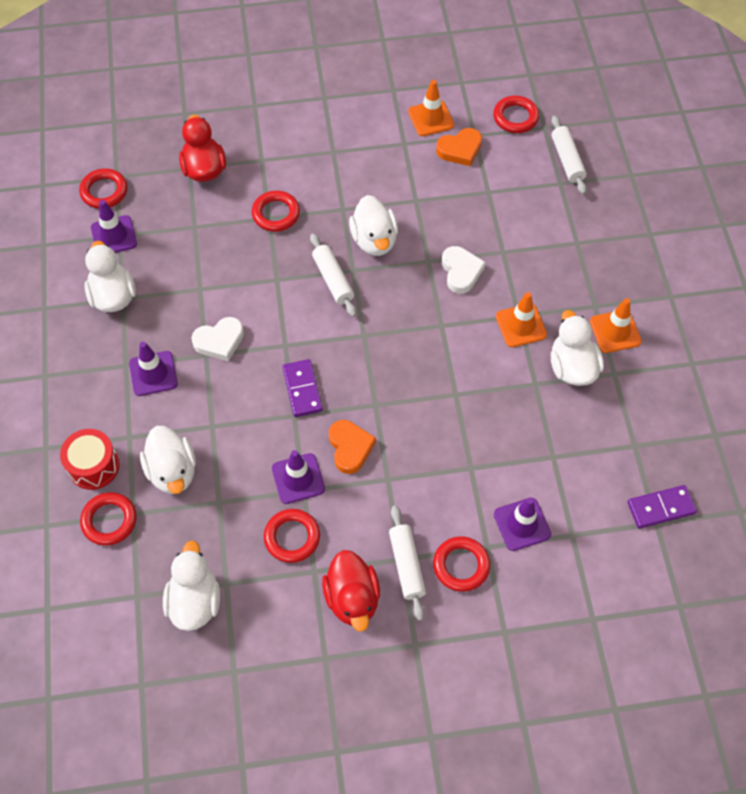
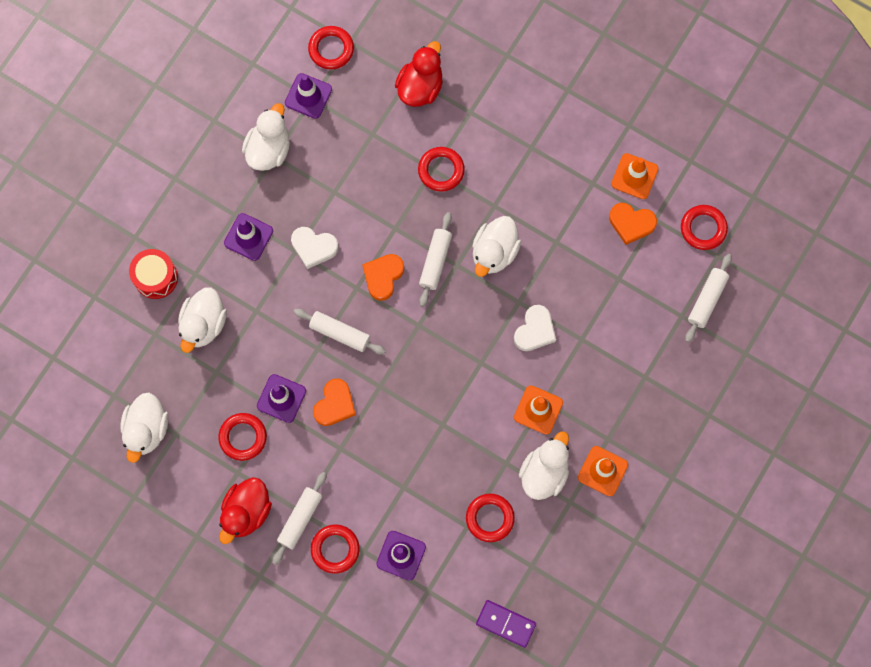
camera: 40 degrees right, 15 degrees up
(109, 520) = (136, 327): red ring -> red ring (490, 518)
(195, 601) = (147, 429): white duck -> white duck turned 150 degrees clockwise
(300, 321) = (383, 276): none -> orange heart
(302, 389) = (340, 333): purple domino -> white rolling pin

